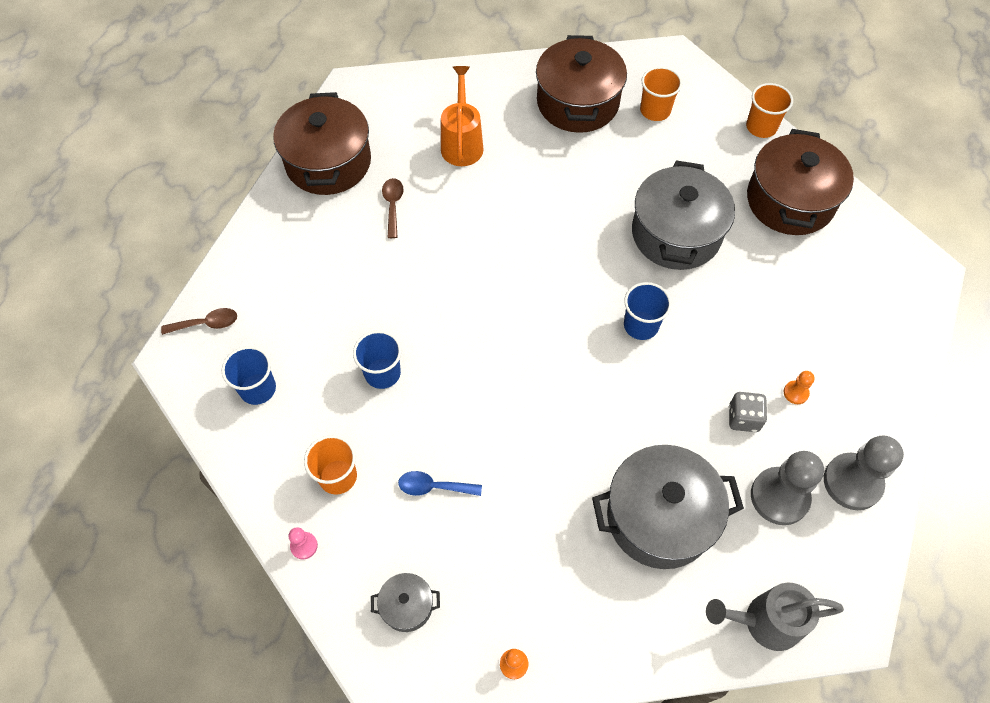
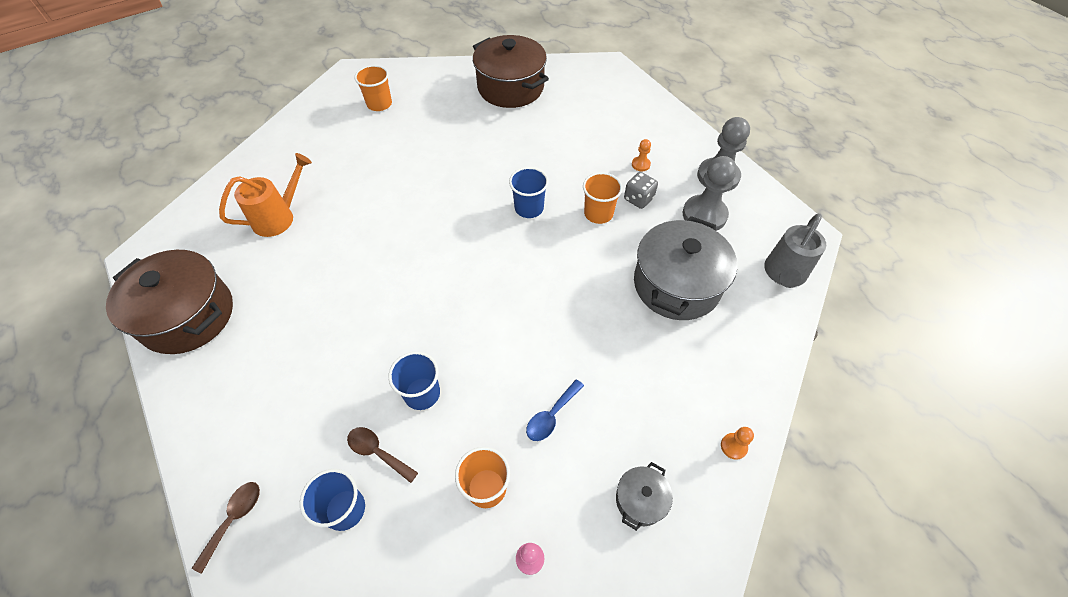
camera: 55 degrees left, 5 degrees down
(393, 205) = (280, 294): brown spoon -> brown spoon (377, 452)
(462, 143) = (279, 217): orange watering can -> orange watering can turned 105 degrees clockwise
(577, 103) = (326, 136): brown pot -> none
(676, 234) = (479, 150): grey pot -> none
(761, 127) = (447, 68): orange cup -> orange cup (598, 213)

